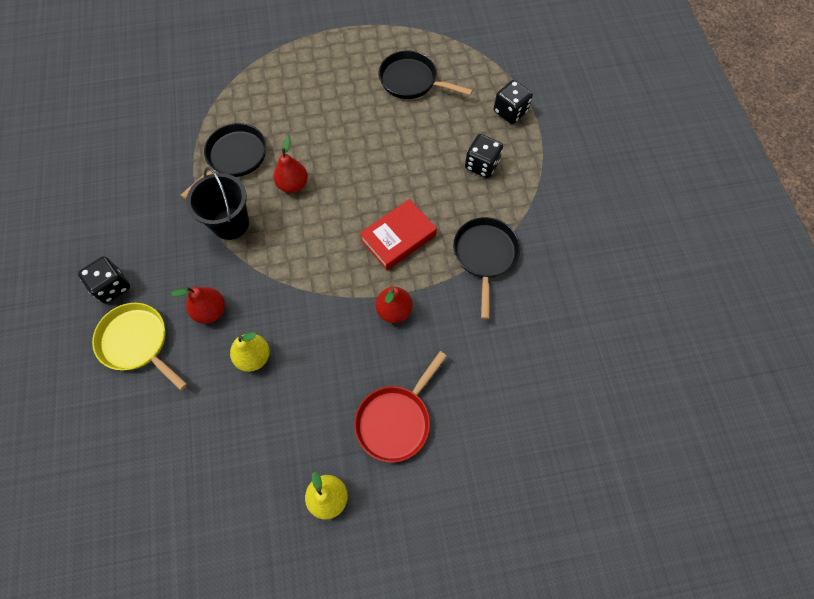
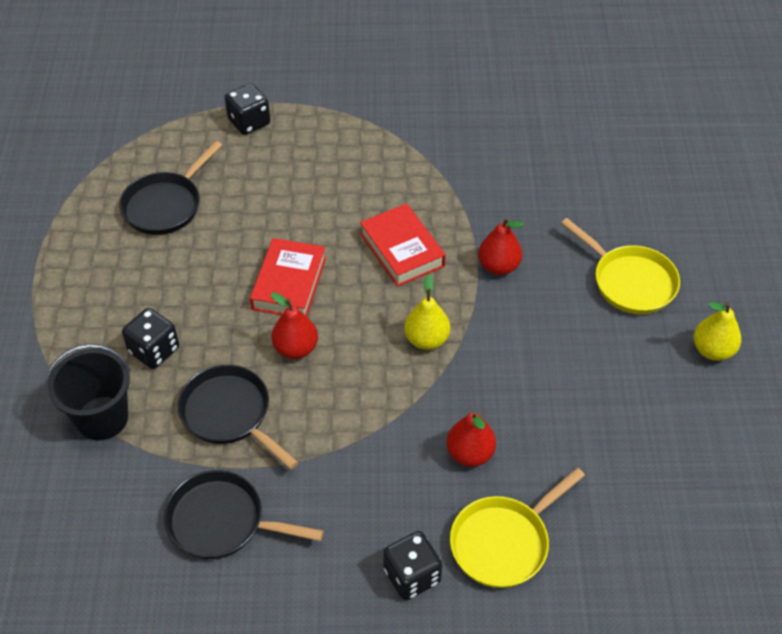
camera: 80 degrees left, 15 degrees down
(230, 223) = (340, 424): black bucket -> black bucket (102, 418)
(254, 357) = (540, 409): yellow pear -> yellow pear (426, 339)
(351, 169) = (289, 284): none -> red book
(396, 420) = (629, 281): red pan -> yellow pan
(481, 165) = (319, 160): black dice -> black dice (154, 350)
(485, 256) = (443, 177): black pan -> black pan (222, 521)

